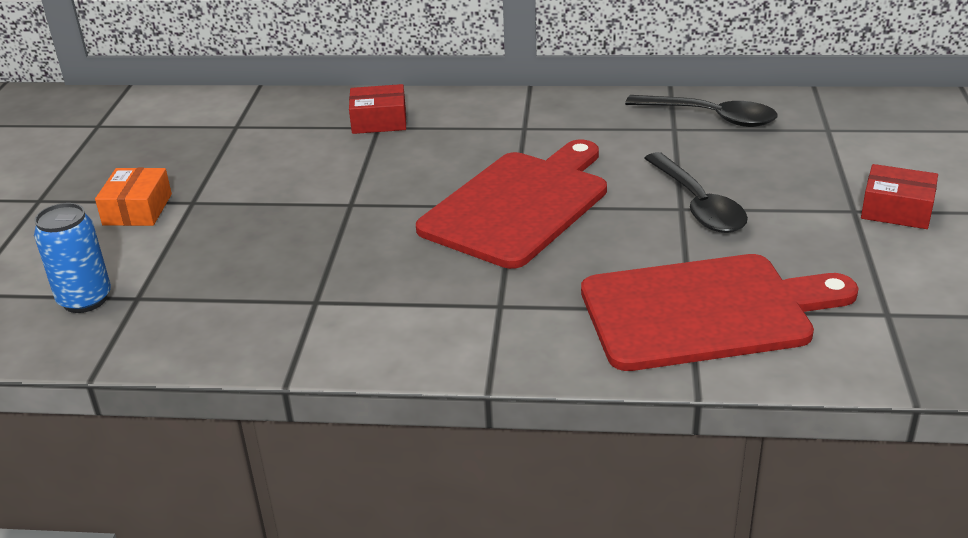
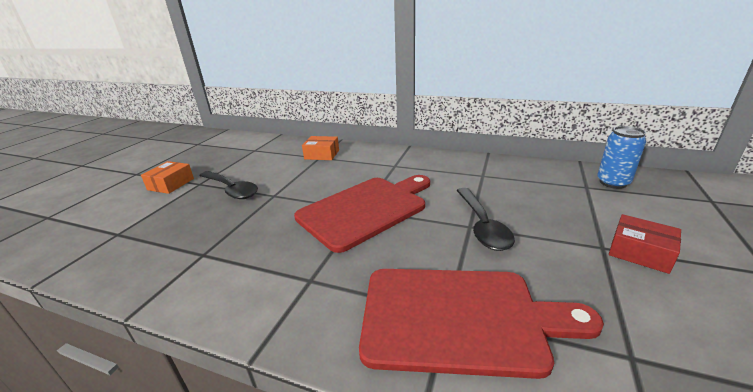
camera: 15 degrees right, 5 degrees down
(85, 300) = (92, 231): blue can -> blue can (613, 183)
(379, 121) = (322, 154): red box -> orange box
(711, 117) = (508, 171): black spoon -> black spoon (231, 190)

